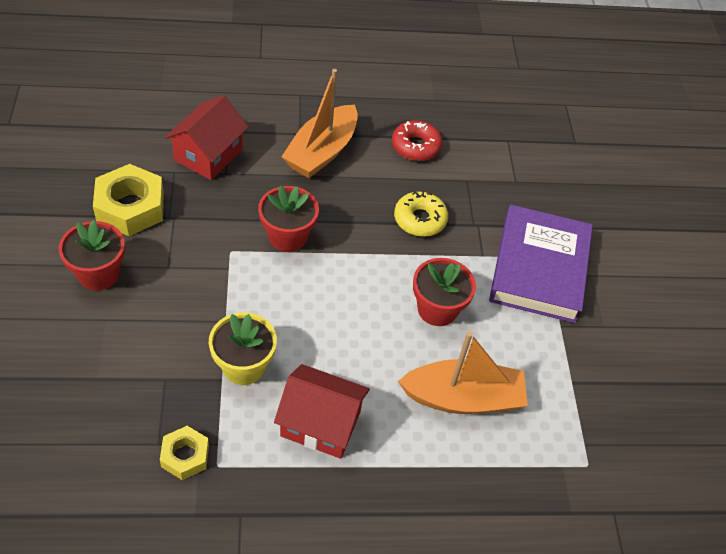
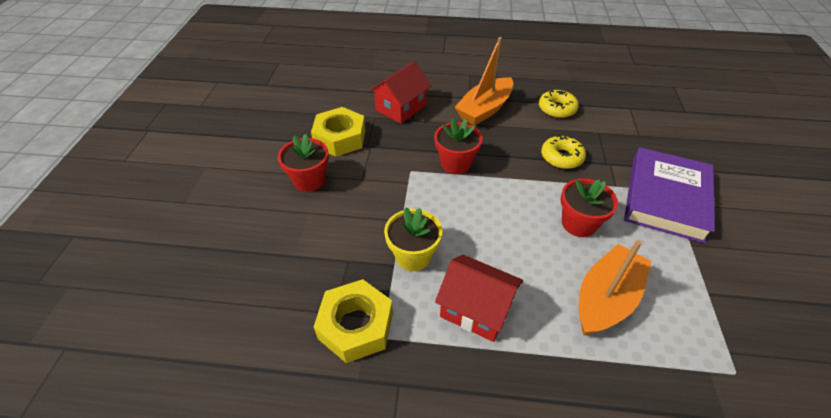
camera: 15 degrees right, 5 degrees down
(185, 456) = (356, 326): yellow nut -> yellow nut, size x1.74
(416, 146) = (557, 109): red donut -> yellow donut
(463, 398) = (606, 298): orange boat -> orange boat turned 60 degrees counterclockwise

